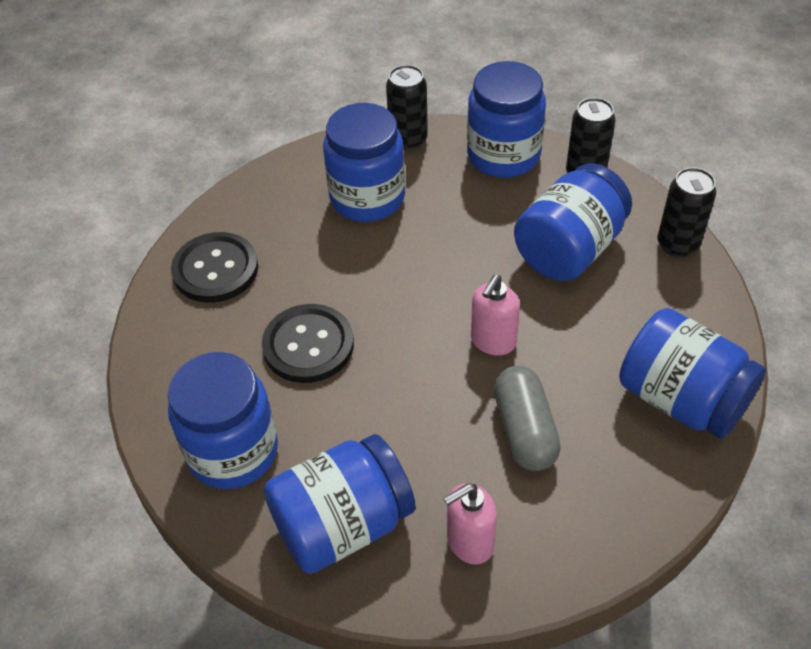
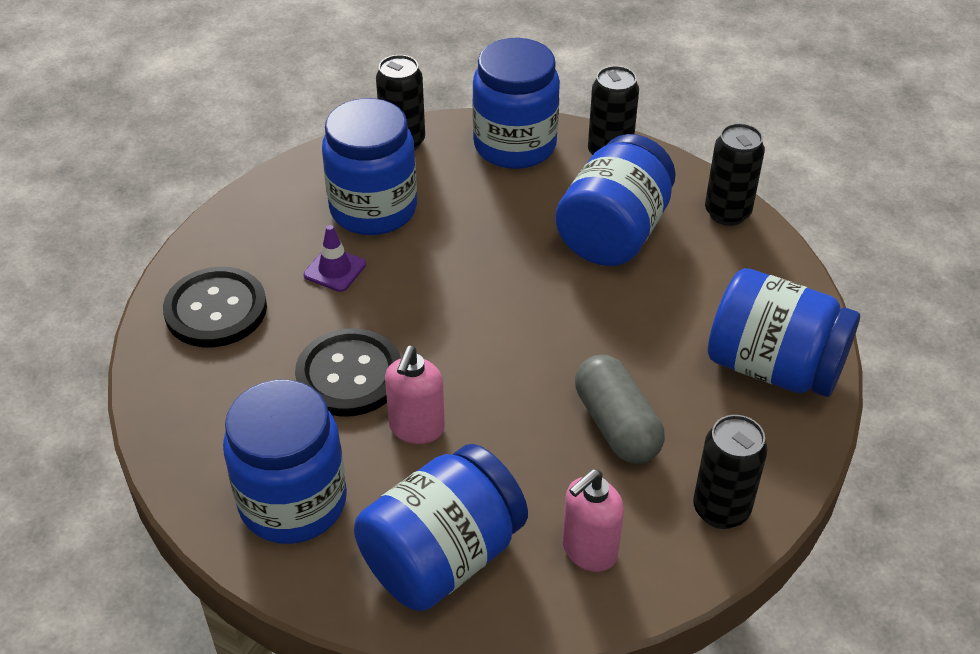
camera: 15 degrees left, 5 degrees down
(321, 248) = (335, 270): none -> purple traffic cone
(493, 341) = (557, 340): pink soap dispenser -> pink soap dispenser (416, 428)
(597, 526) = (721, 509): none -> black can

